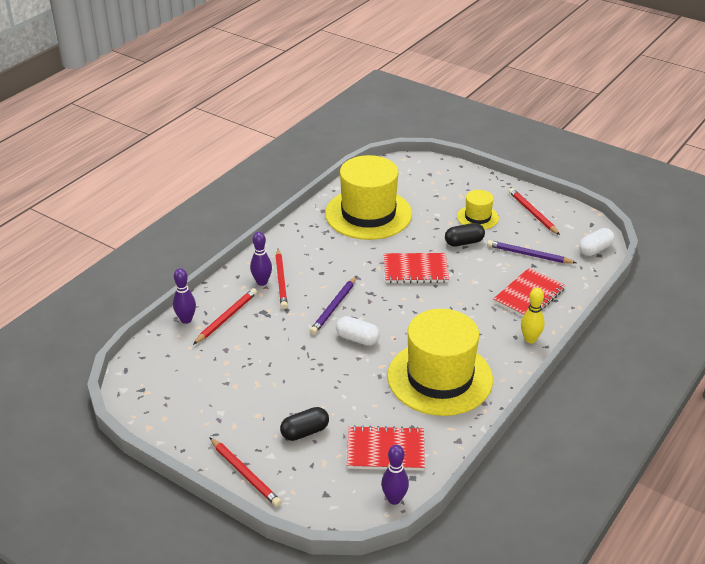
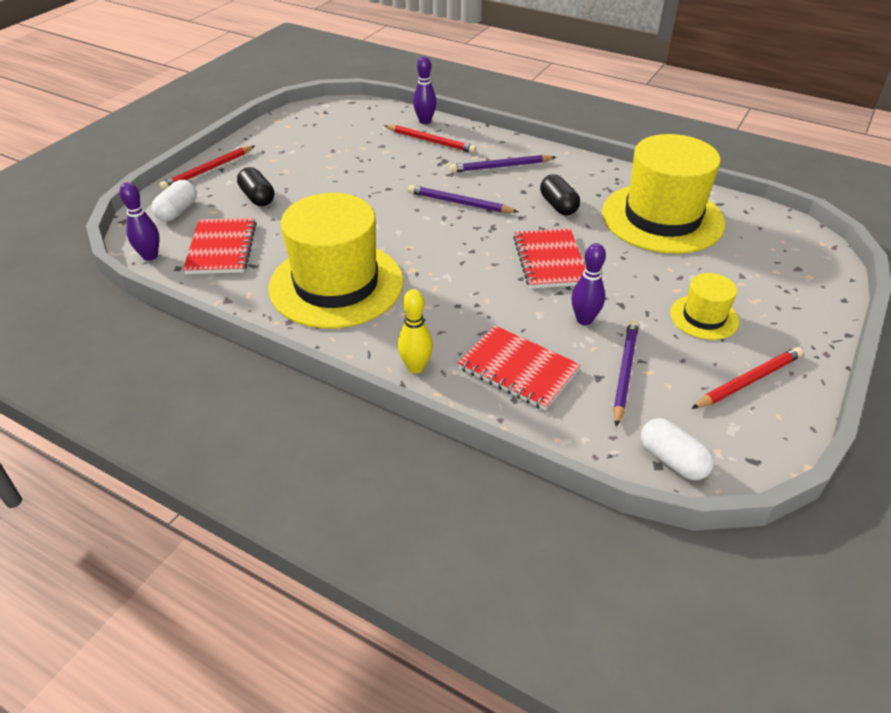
camera: 85 degrees right, 5 degrees up
(262, 282) = (495, 155): purple bowling pin -> purple bowling pin (584, 320)
(281, 281) = (500, 167): red pencil -> purple pencil
(357, 339) = (404, 221): white capsule -> white capsule (177, 211)
(464, 242) = (631, 303): black capsule -> black capsule (558, 206)

